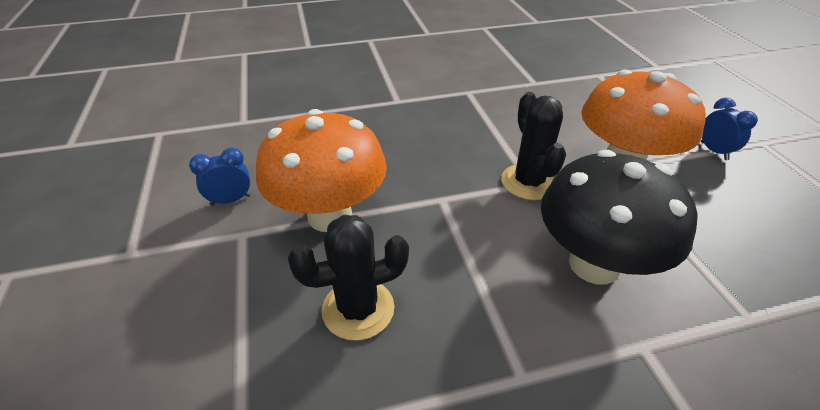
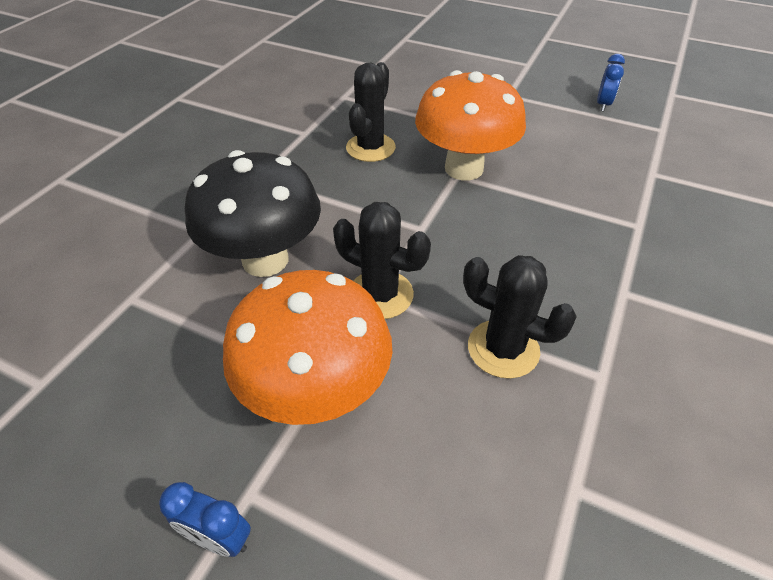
camera: 130 degrees right, 5 degrees up
(230, 200) = (528, 137): blue clock -> blue clock (603, 104)
(495, 122) = (503, 349): none -> black cactus

